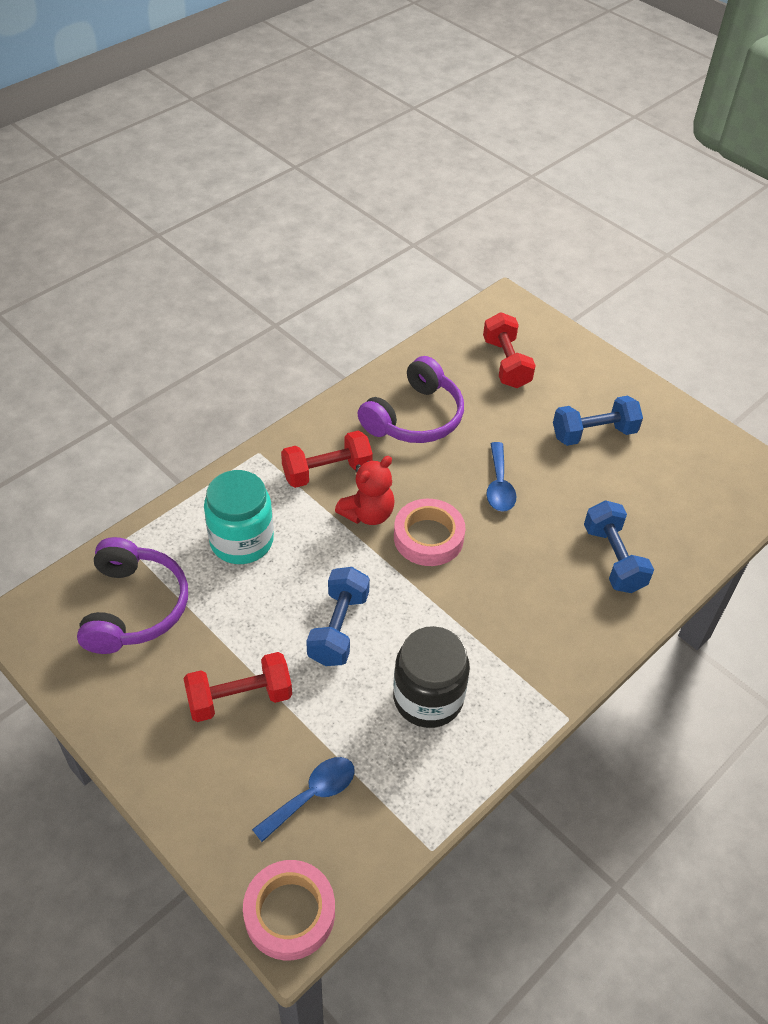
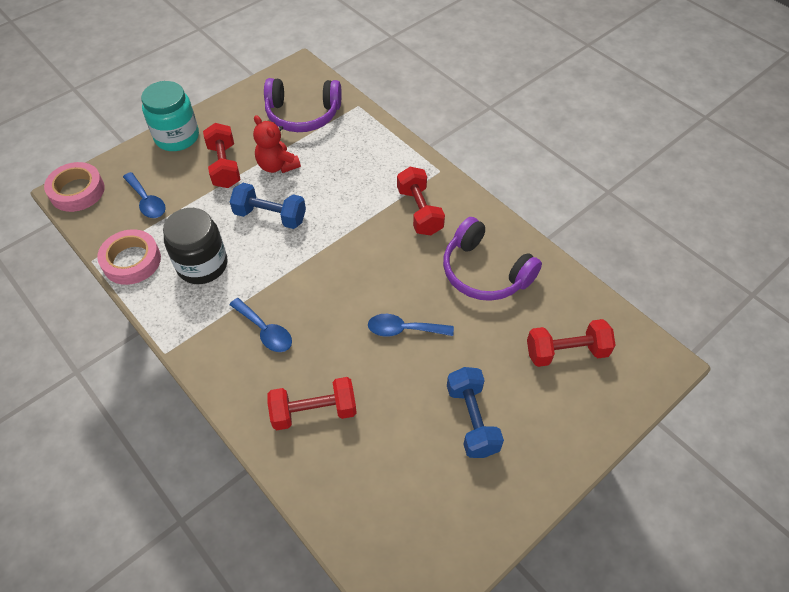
camera: 95 degrees right, 5 degrees up
(241, 541) = (353, 163): turquoise jar -> turquoise jar (177, 137)
(368, 514) = (375, 236): red teddy bear -> red teddy bear (277, 165)
(428, 537) = (348, 274): pink tape -> pink tape (131, 261)
(520, 614) = (265, 331): none -> blue spoon
(613, 559) = (314, 412): blue dumbbell -> red dumbbell

